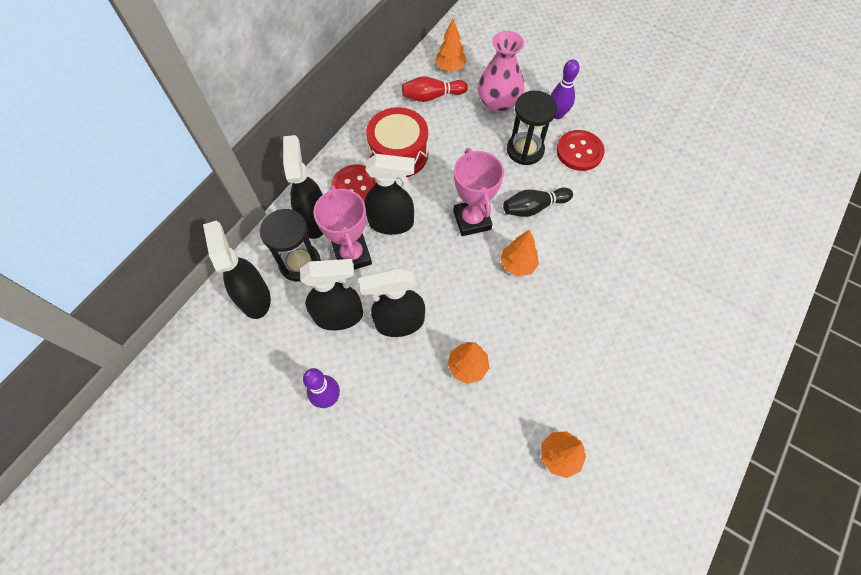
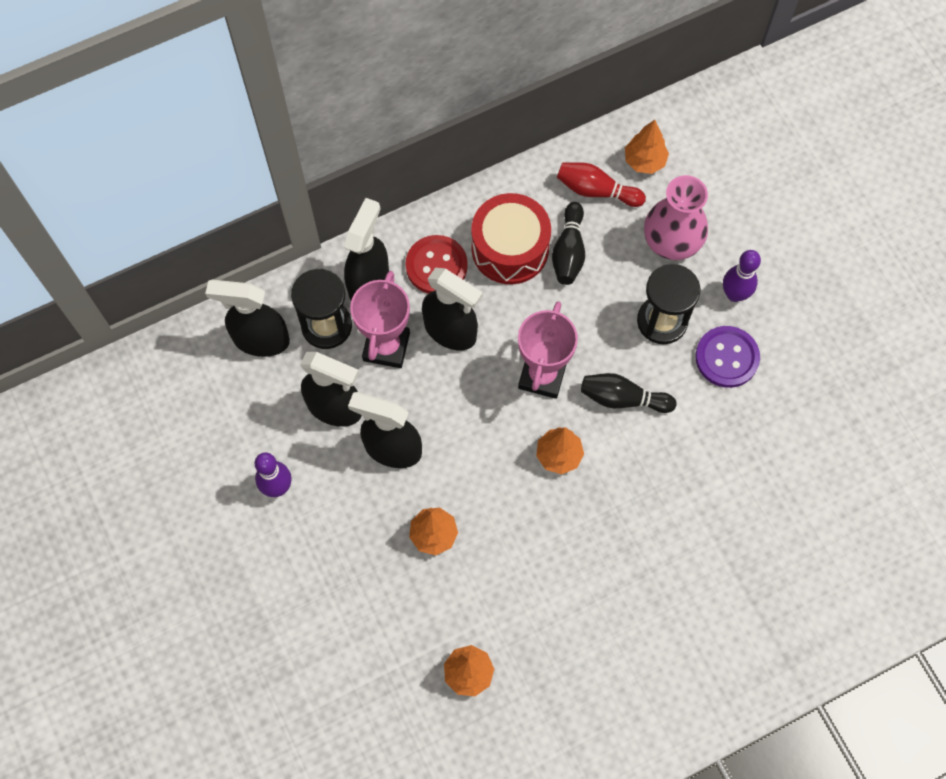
camera: 30 degrees right, 5 degrees up
(254, 297) = (260, 340): black spray bottle -> black spray bottle turned 90 degrees counterclockwise
(438, 138) = (568, 251): none -> black bowling pin
(579, 151) = (727, 357): red button -> purple button

